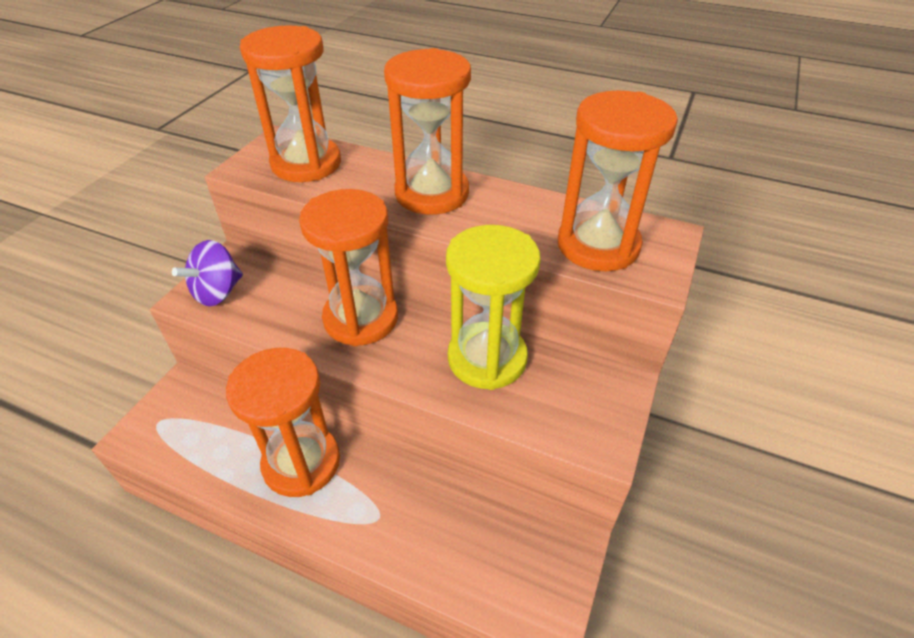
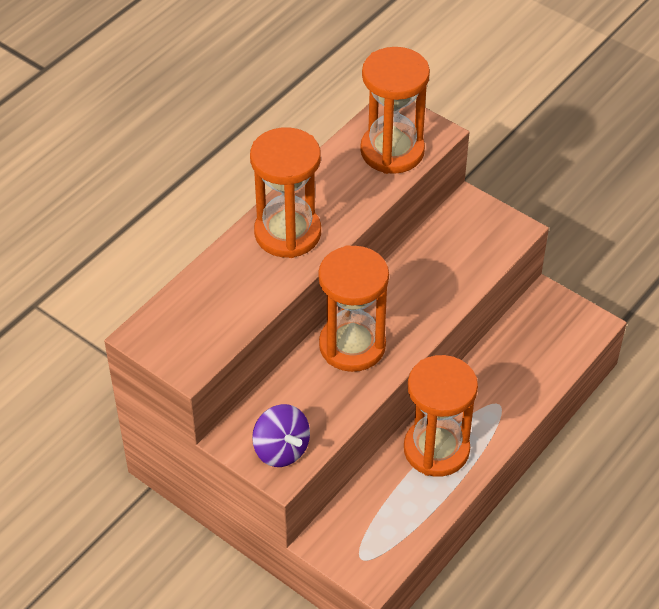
camera: 75 degrees left, 5 degrees up
(306, 164) = (202, 316): orange hourglass -> none
(487, 358) = (422, 272): yellow hourglass -> none

